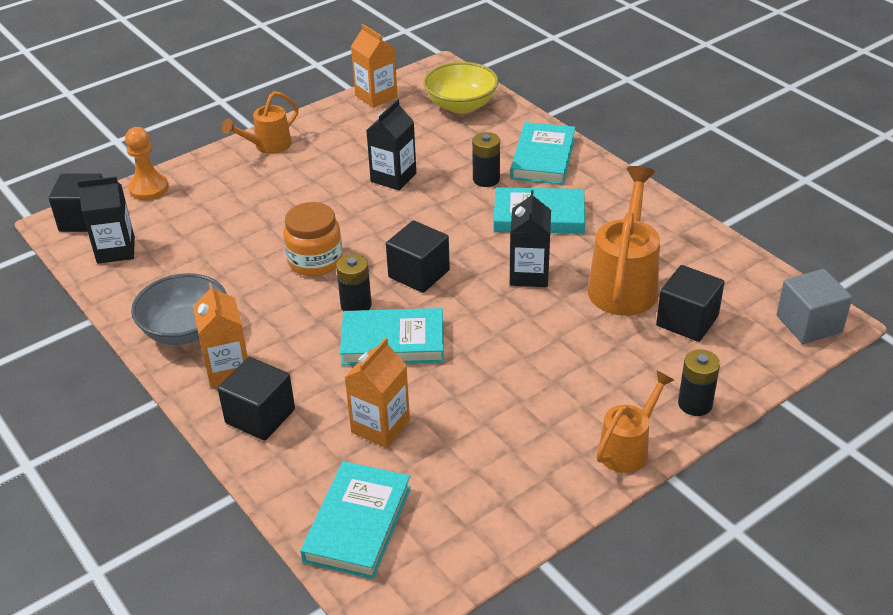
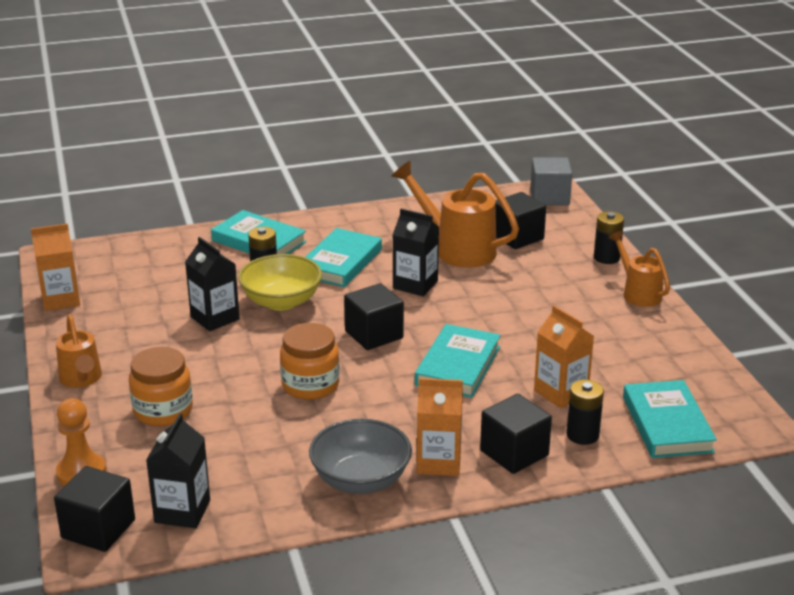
camera: 70 degrees left, 10 degrees down
(243, 197) = (163, 410): none -> orange jar
(356, 305) = (394, 375): black battery -> black battery (582, 435)
(358, 524) = (667, 424): turquoise book -> turquoise book turned 45 degrees clockwise
(461, 105) = (131, 259): yellow bowl -> yellow bowl (281, 302)

